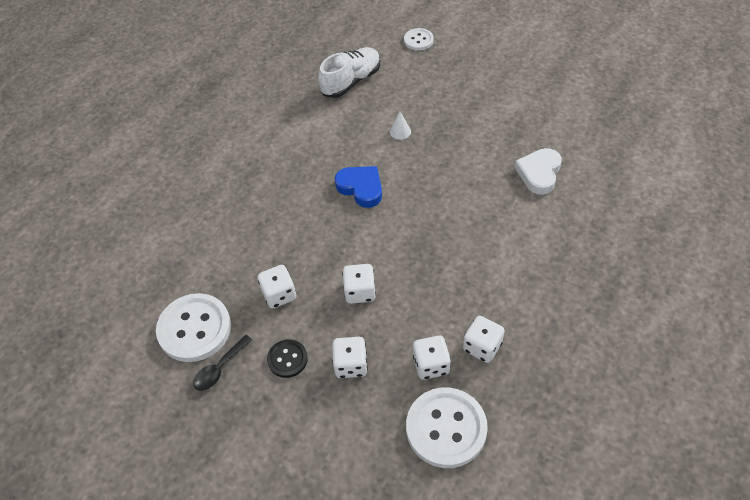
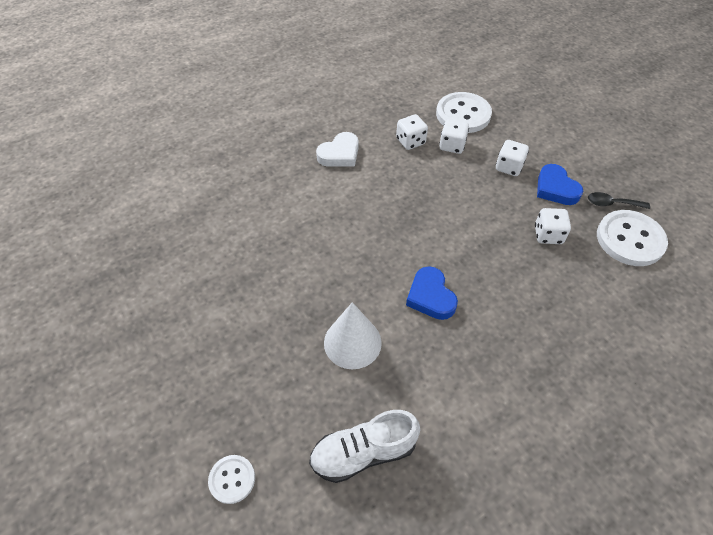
camera: 155 degrees left, 0 degrees up
(219, 368) = (612, 203): black spoon -> black spoon turned 150 degrees counterclockwise
(287, 359) = (555, 188): black button -> blue heart
(360, 292) = (478, 209): white dice -> none
(400, 131) = (352, 342): white cone -> white cone, size x2.23
(539, 173) = (263, 233): white heart -> white heart (339, 154)

